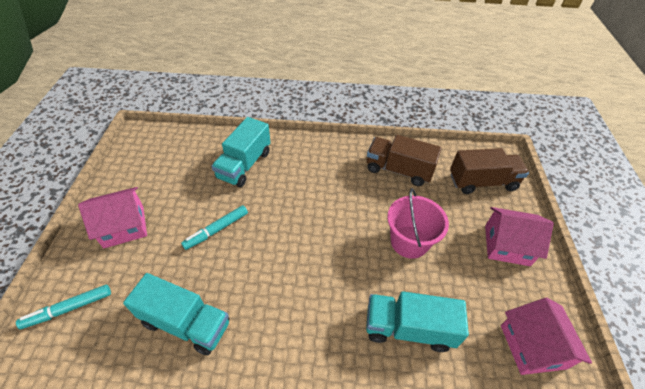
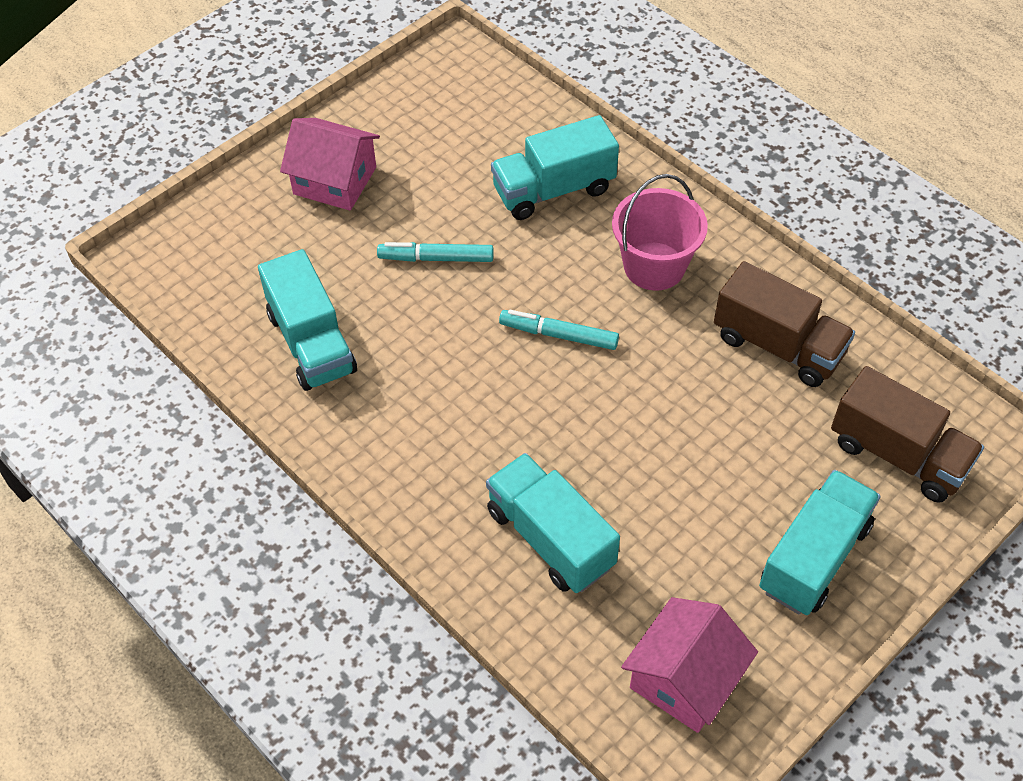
camera: 45 degrees right, 5 degrees up
(68, 309) = (211, 242): turquoise marker -> turquoise marker (558, 335)
(398, 170) = (778, 345): brown truck -> brown truck turned 150 degrees clockwise
(409, 242) = (671, 449): pink bucket -> pink bucket (654, 266)
(506, 245) = (814, 557): pink house -> turquoise truck

